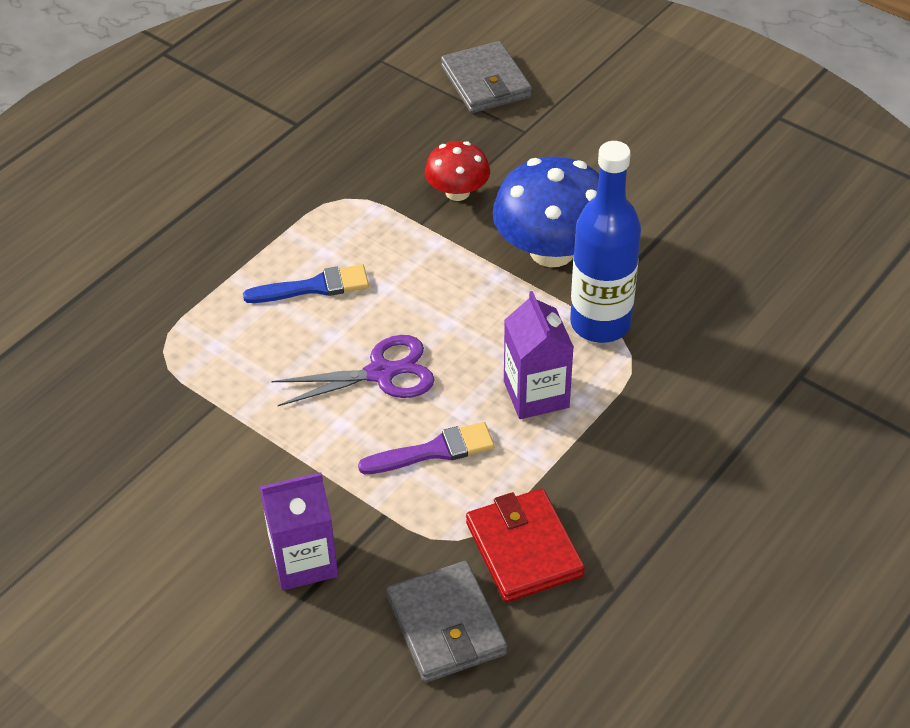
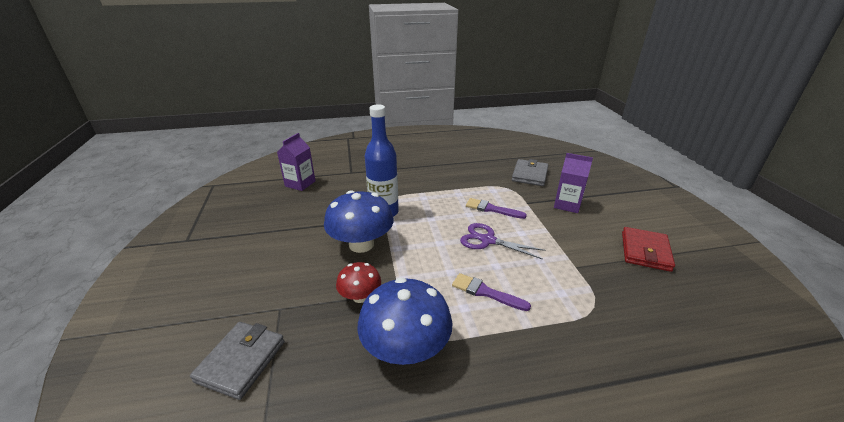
camera: 140 degrees left, 15 degrees down
(313, 287) = (486, 292): blue brush -> purple brush
(345, 178) = (406, 349): none -> blue mushroom
(524, 549) = (488, 177): red wallet -> red wallet (645, 251)
(536, 394) = (436, 206): purple carton -> purple carton (300, 184)

